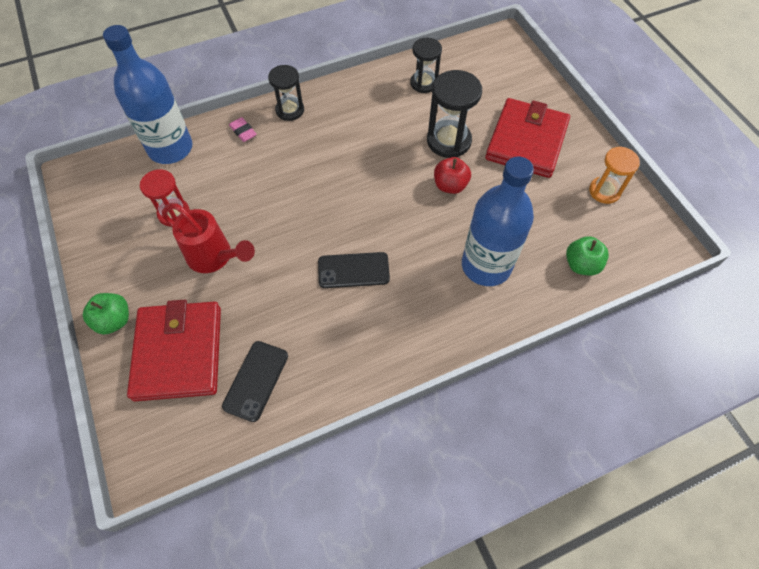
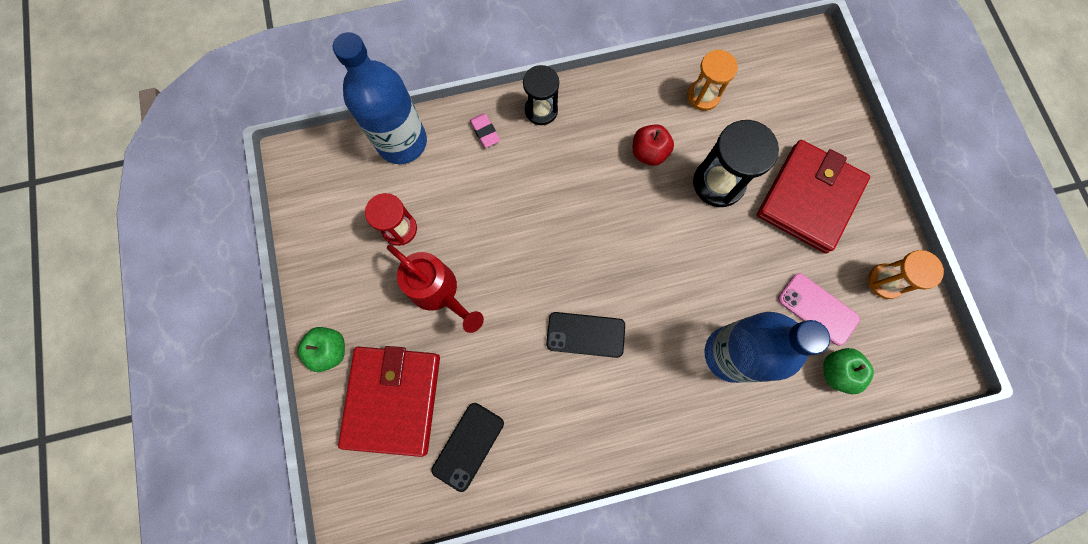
camera: 10 degrees right, 15 degrees up
(424, 83) = (703, 96): black hourglass -> orange hourglass
(450, 185) = (709, 244): red apple -> red apple (649, 152)
(553, 220) = (817, 309): none -> pink phone

